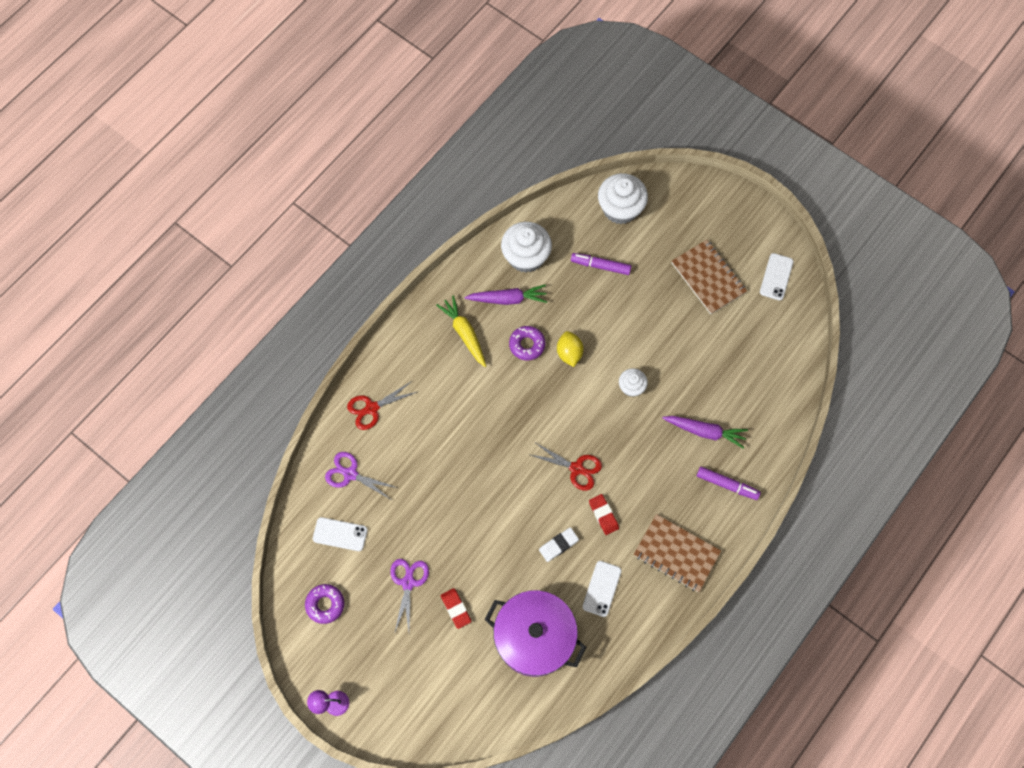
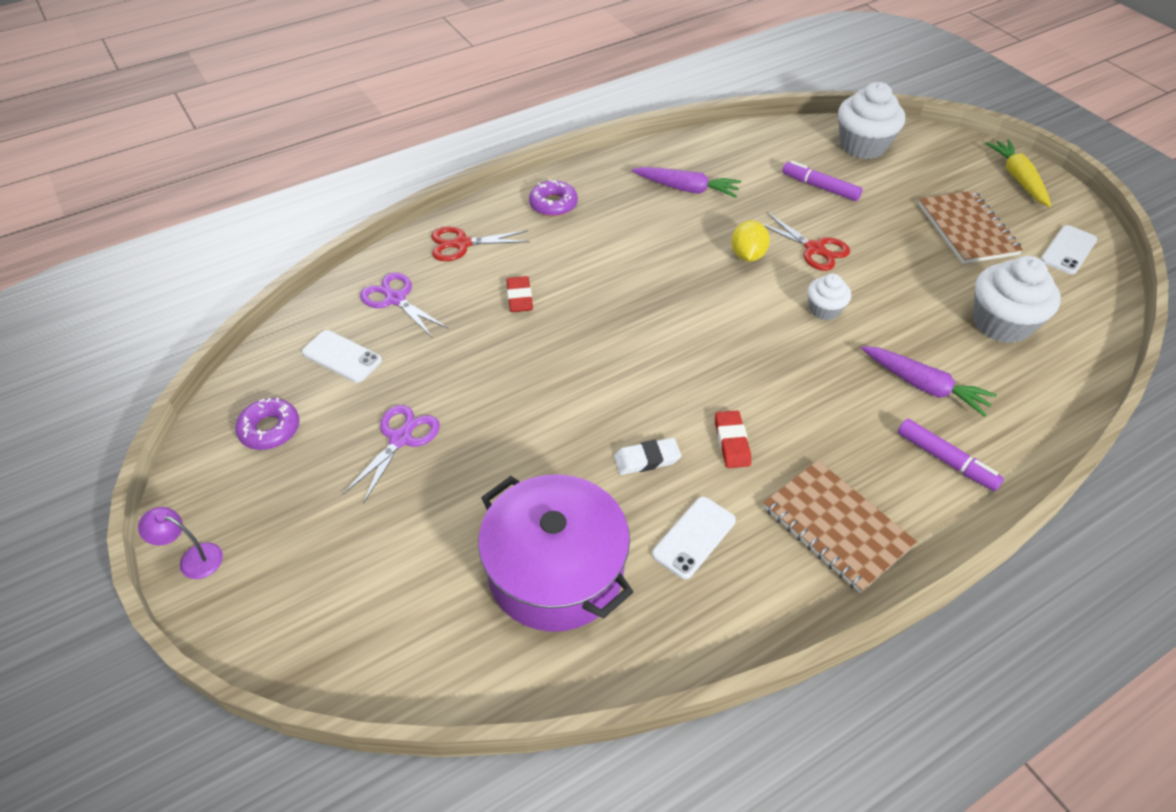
camera: 20 degrees right, 20 degrees down
(456, 608) = (452, 492): red eraser -> red eraser (519, 297)
(464, 333) = (616, 206): yellow carrot -> yellow carrot (1018, 179)
(526, 256) = (726, 159): white cupcake -> white cupcake (1001, 323)
(527, 345) = (693, 234): purple donut -> purple donut (553, 204)
(576, 468) = (711, 376): red scissors -> red scissors (814, 249)

